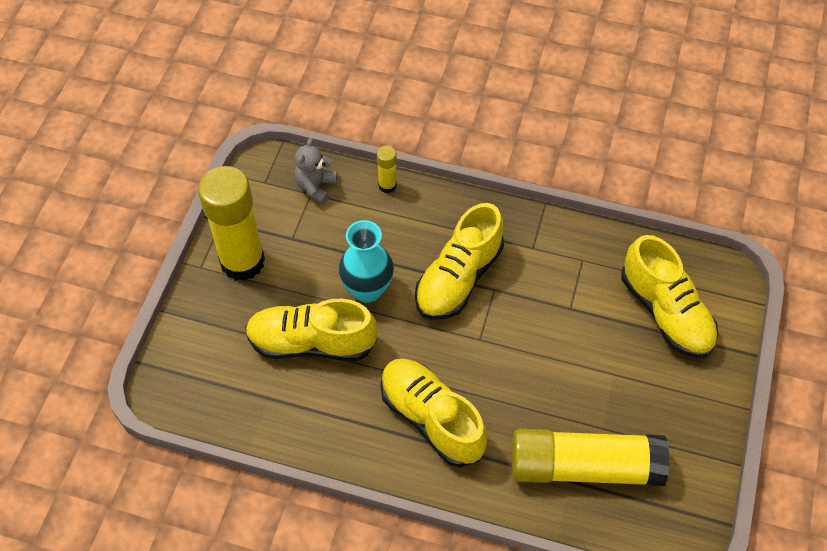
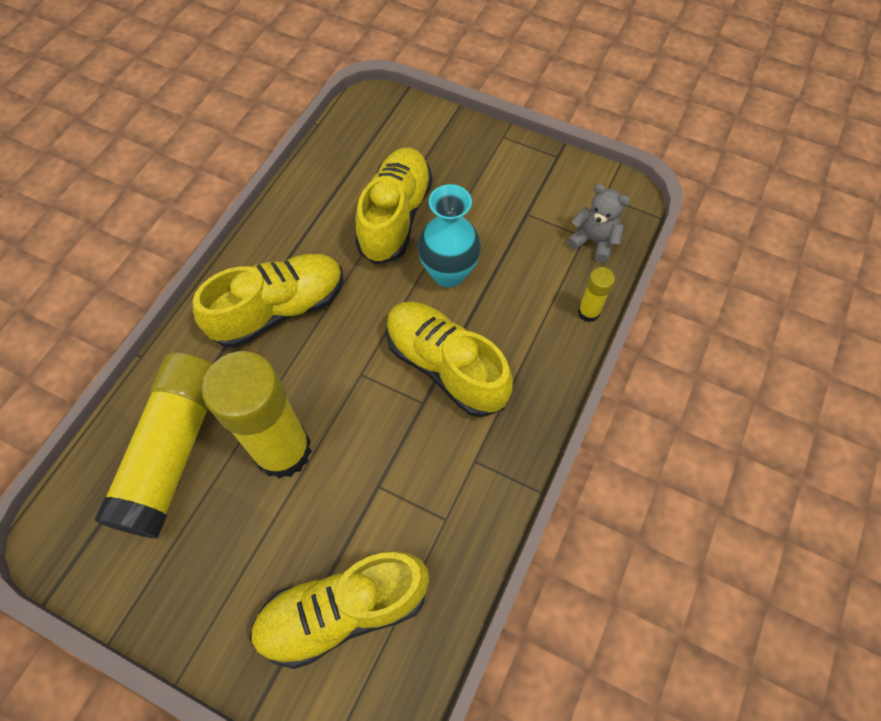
camera: 100 degrees right, 5 degrees up
(242, 261) = (503, 169): yellow glue stick -> yellow glue stick (283, 450)

